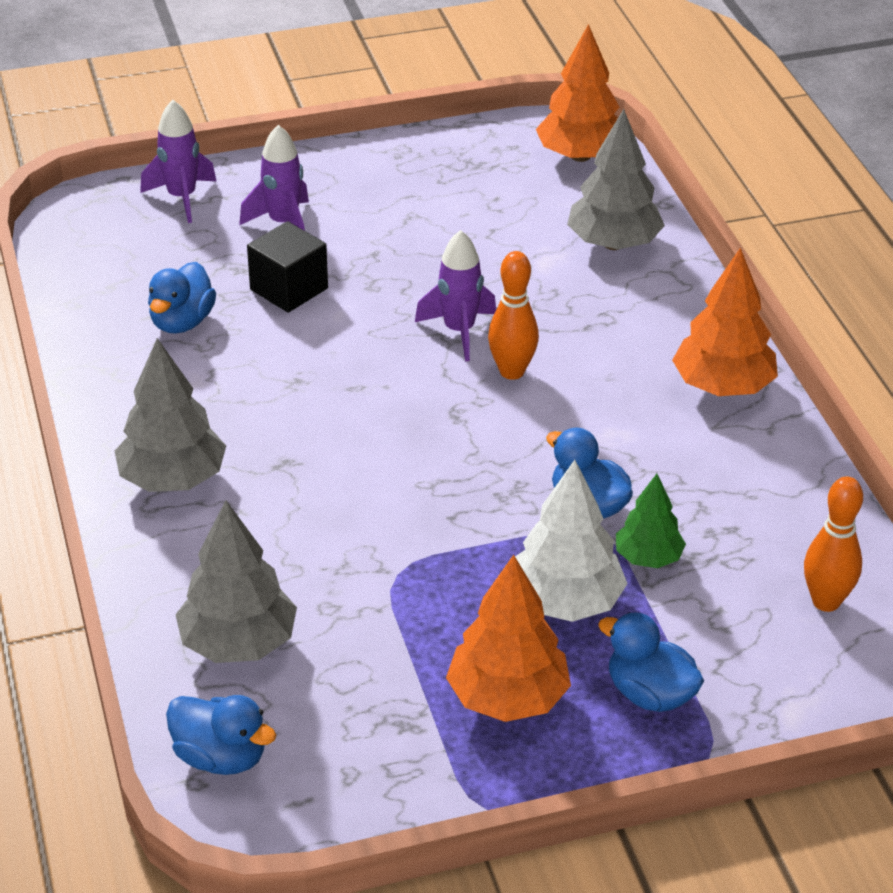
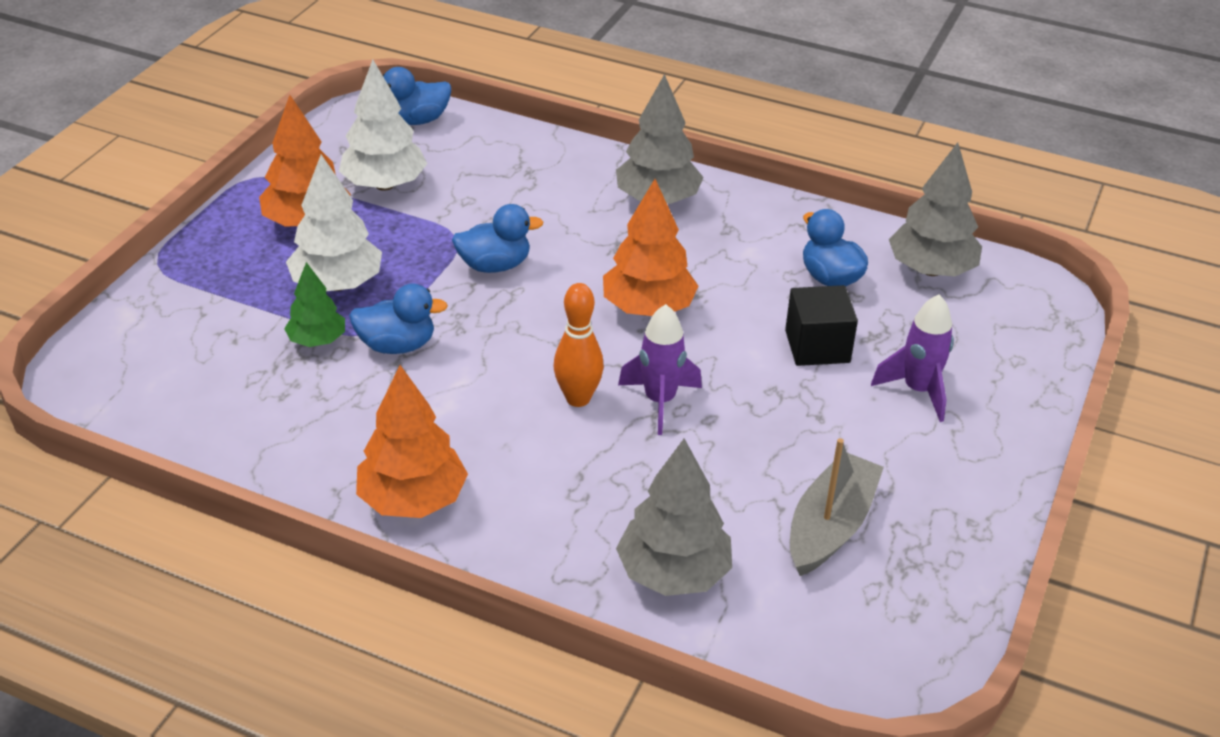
camera: 130 degrees right, 0 degrees up
(182, 198) = (1015, 356): purple rocket -> none
(238, 643) = (486, 160): grey tree -> grey tree (931, 270)
(376, 689) = (384, 184): none -> white tree
(481, 204) = (830, 526): none -> grey boat
(580, 156) = (847, 656): orange tree -> orange tree (648, 308)
(650, 694) = (227, 271): blue duck -> blue duck (494, 265)
(826, 601) = (165, 390): orange bowling pin -> none

